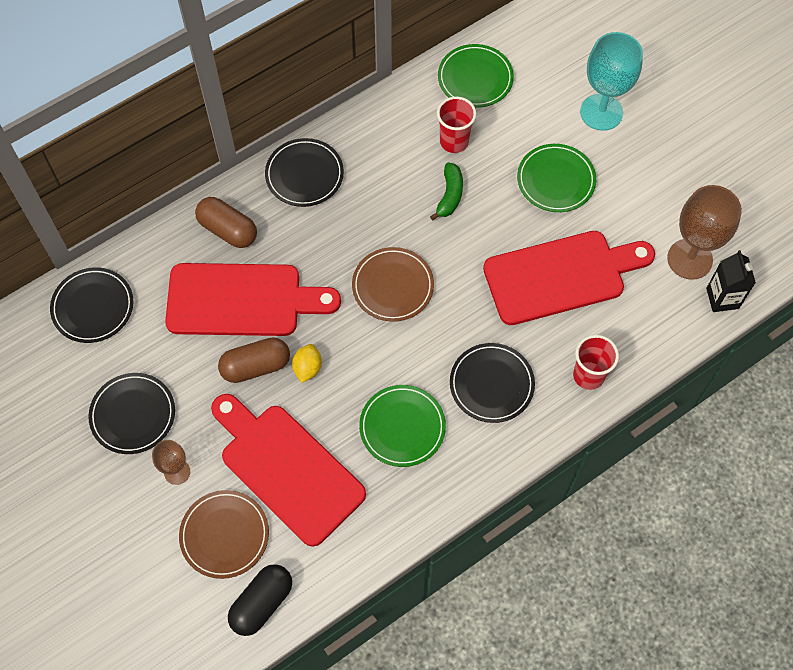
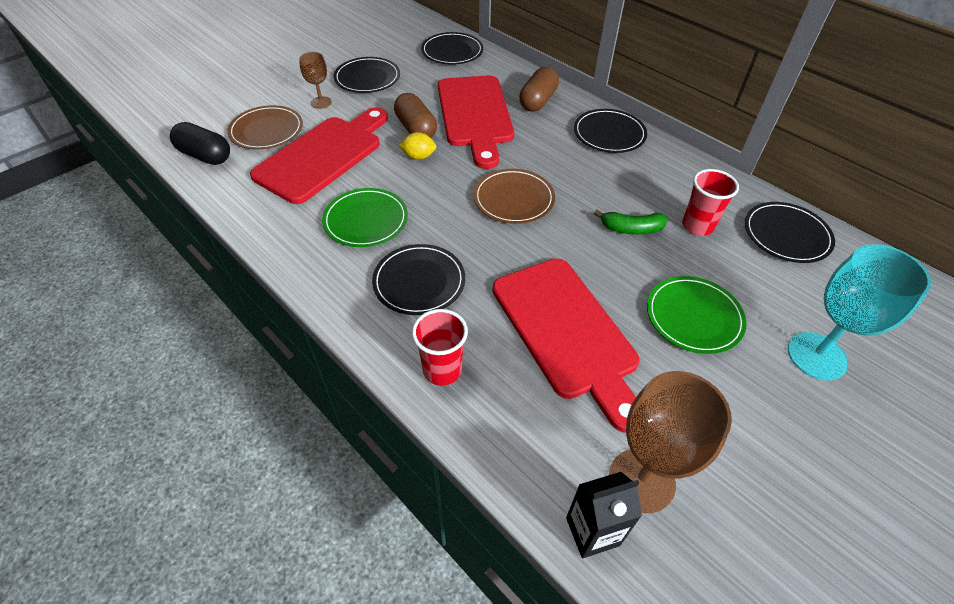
camera: 80 degrees right, 15 degrees down
(475, 78) = (786, 235): green plate -> black plate

